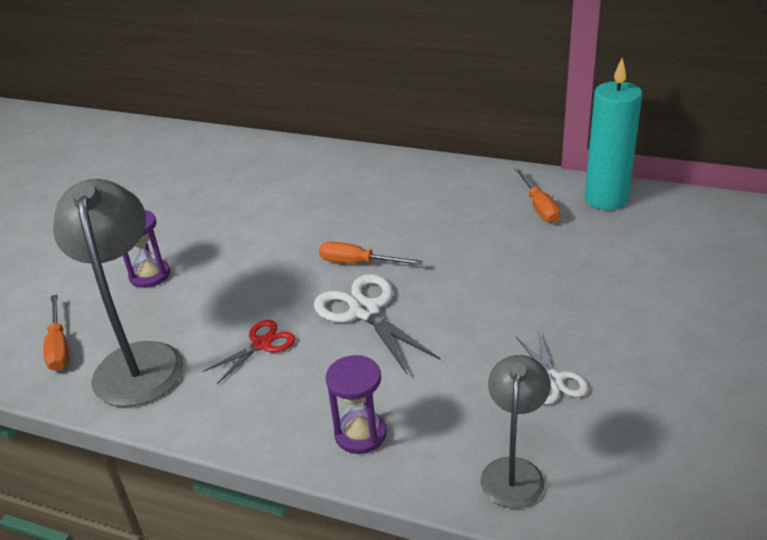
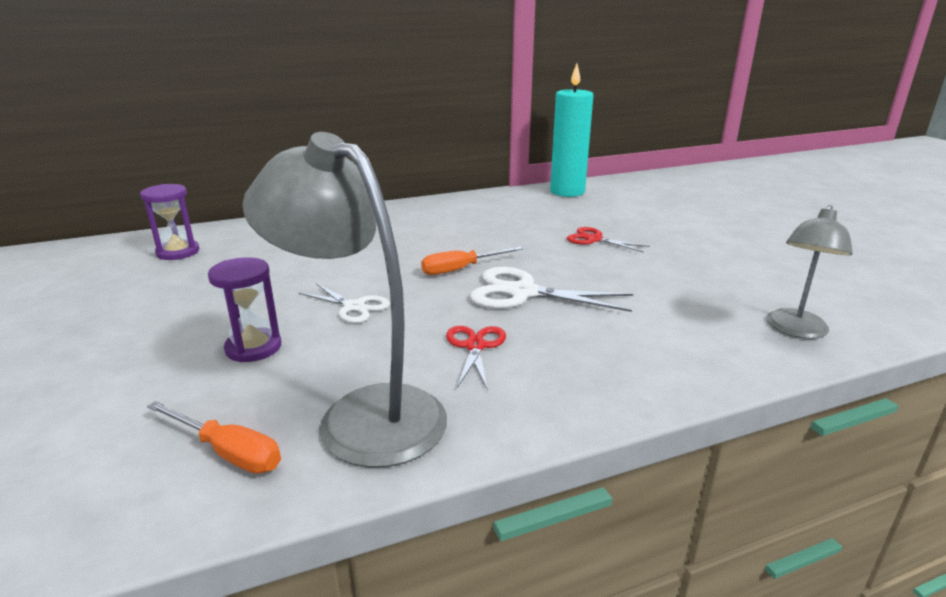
camera: 45 degrees left, 10 degrees down
(360, 434) = (668, 361): purple hourglass -> purple hourglass (178, 252)
(513, 471) = (795, 330): grey lamp -> grey lamp turned 120 degrees counterclockwise
(521, 278) = (594, 239): none -> red scissors
(539, 207) = (534, 205): orange screwdriver -> none
(552, 379) = (715, 278): white scissors -> white scissors (354, 307)

